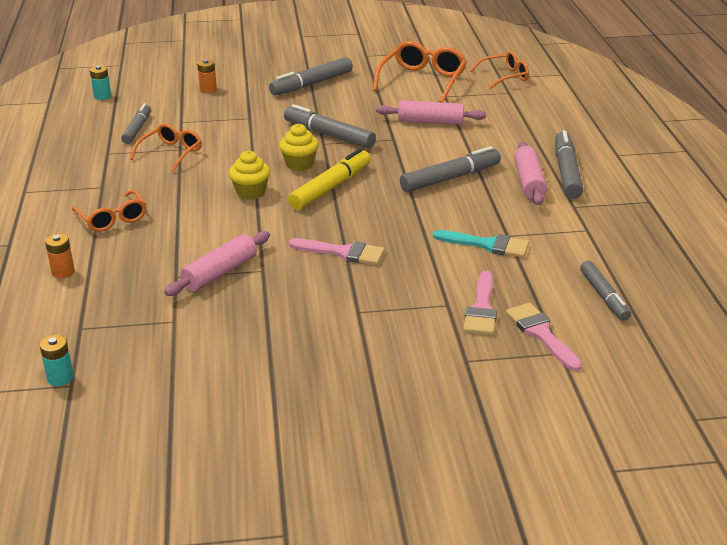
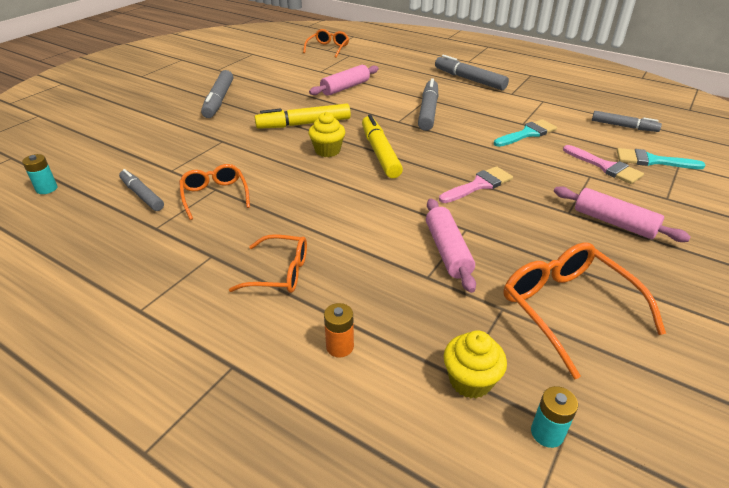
camera: 50 degrees left, 5 degrees up
(208, 90) = (143, 139): orange battery -> none
(251, 192) = (339, 186): yellow cupcake -> yellow cupcake (470, 381)
(329, 135) = (304, 124): grey marker -> yellow marker
(422, 81) = (287, 69): orange glasses -> orange glasses (567, 309)
(529, 182) = (466, 92): pink rolling pin -> pink rolling pin (614, 222)
(541, 333) = (652, 161): pink brush -> turquoise brush

